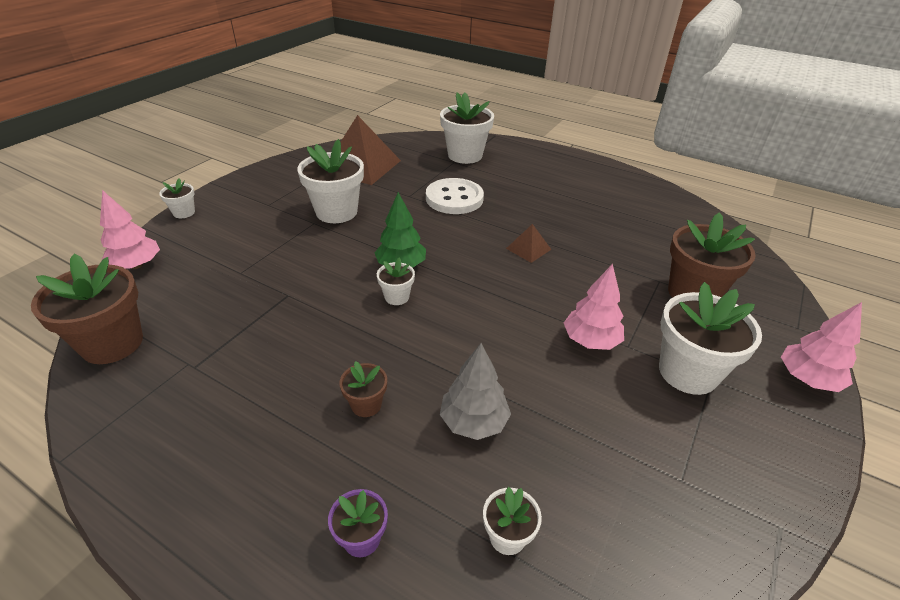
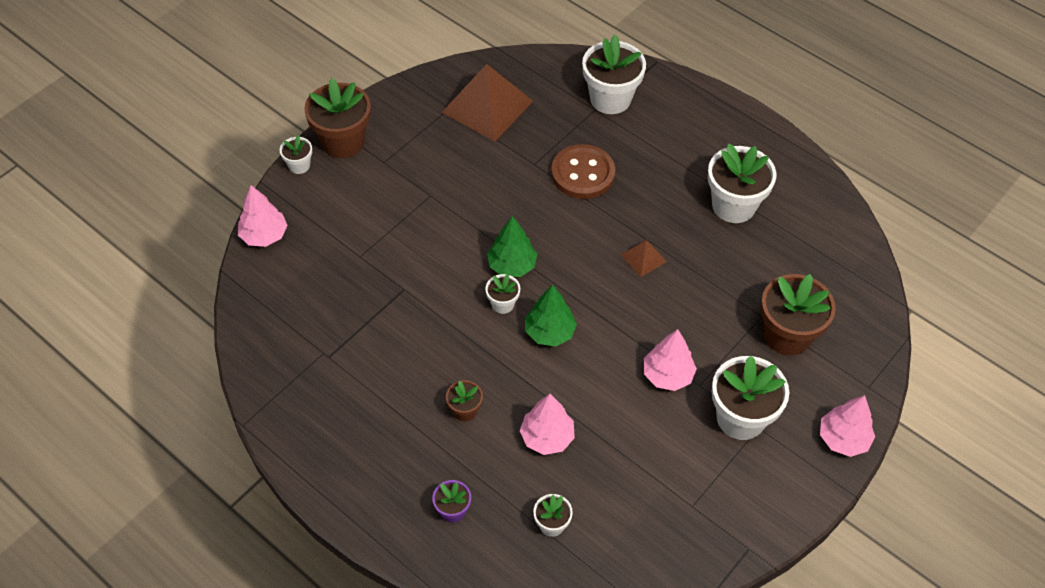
camera: 10 degrees right, 15 degrees up
(112, 343) = (260, 324): brown flower pot -> brown flower pot (343, 142)
(336, 212) = (454, 181): white flower pot -> white flower pot (733, 205)
(452, 316) = (549, 332): none -> green tree
(454, 198) = (583, 173): white button -> brown button
(473, 422) = (547, 437): grey tree -> pink tree

